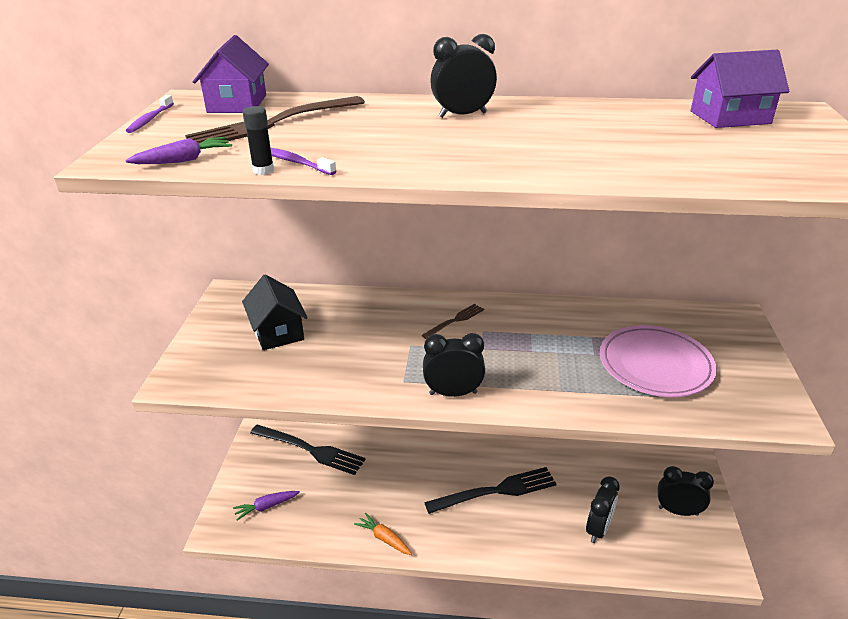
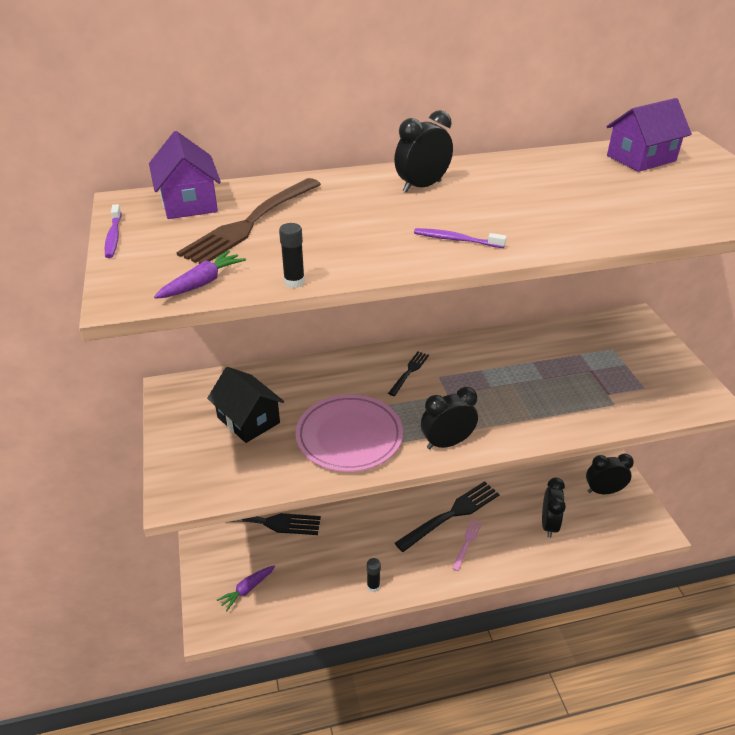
camera: 20 degrees left, 5 degrees up
(296, 162) = (317, 267): purple toothbrush -> purple toothbrush (456, 240)
(384, 538) = (373, 586): orange carrot -> black glue stick
(455, 321) = (409, 372): brown fork -> black fork
(500, 523) = (467, 542): none -> pink fork
(655, 365) = (595, 377): pink plate -> pink plate (349, 436)

